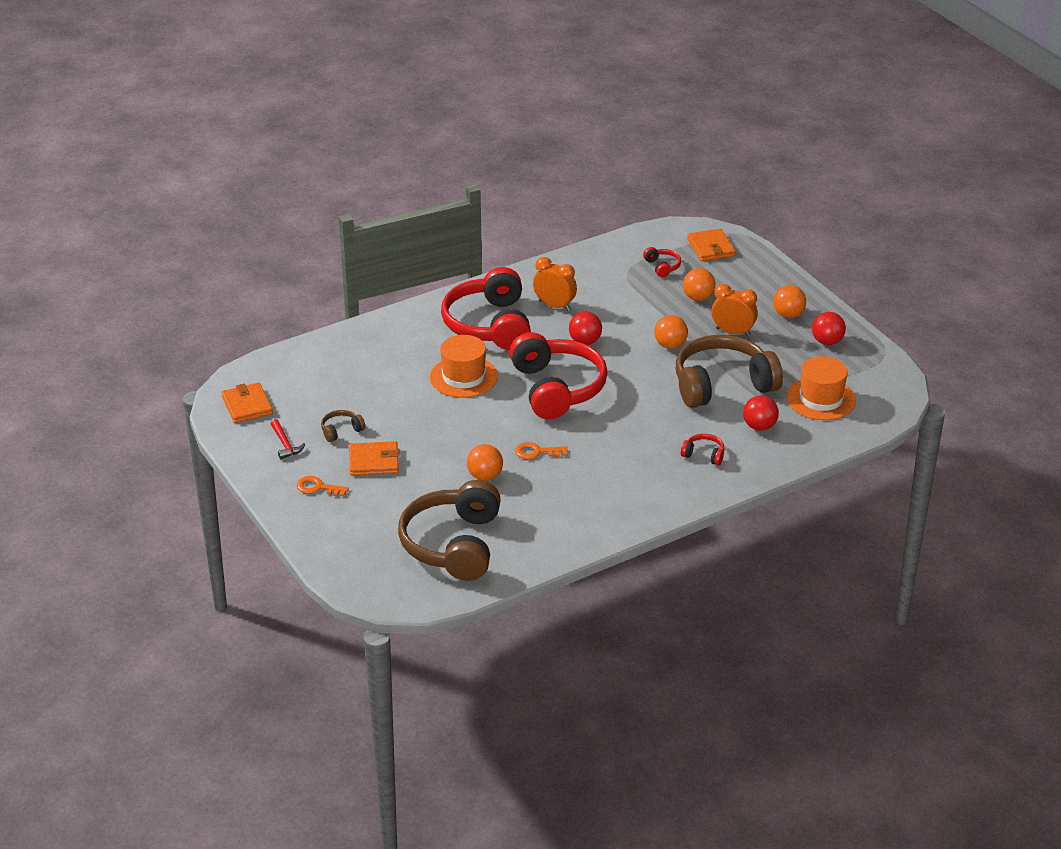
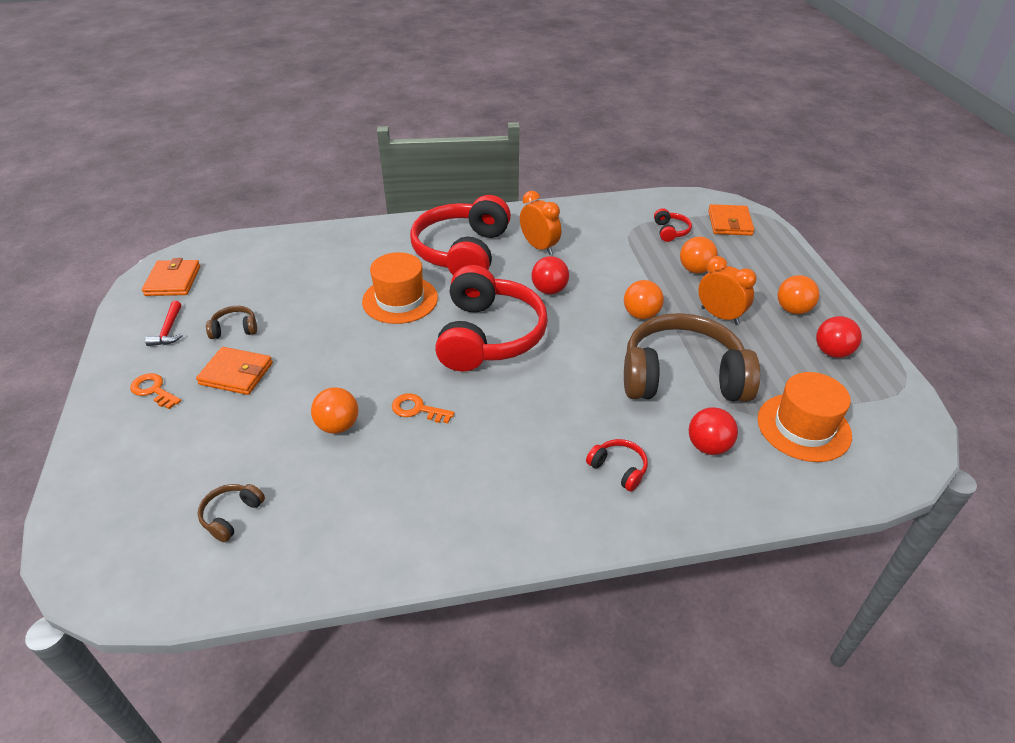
camera: 20 degrees right, 5 degrees up
(453, 544) = (231, 515): brown headphones -> brown headphones, size x0.40

